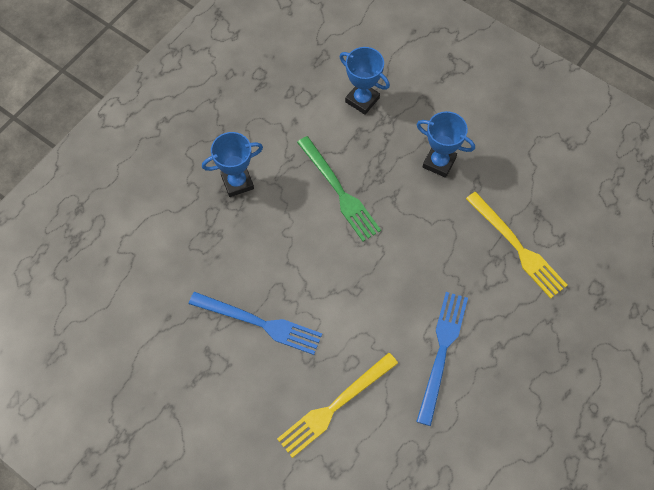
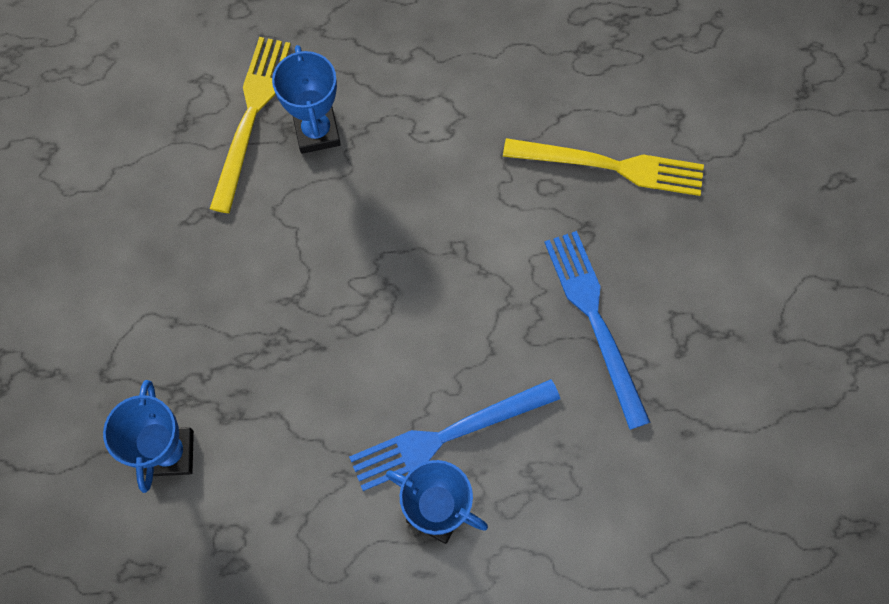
camera: 130 degrees left, 5 degrees up
(339, 191) = (341, 370): green fork -> none
(439, 162) = (198, 281): blue trophy -> blue trophy (317, 132)
(442, 352) = (452, 106): blue fork -> blue fork (448, 435)

